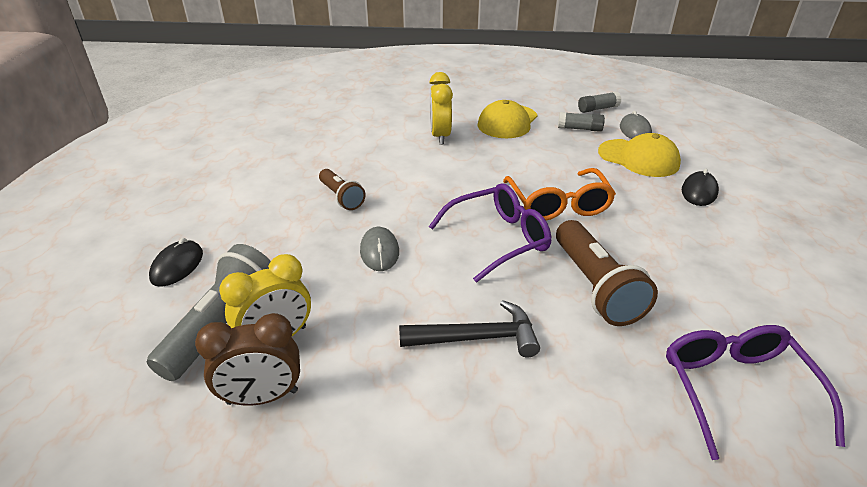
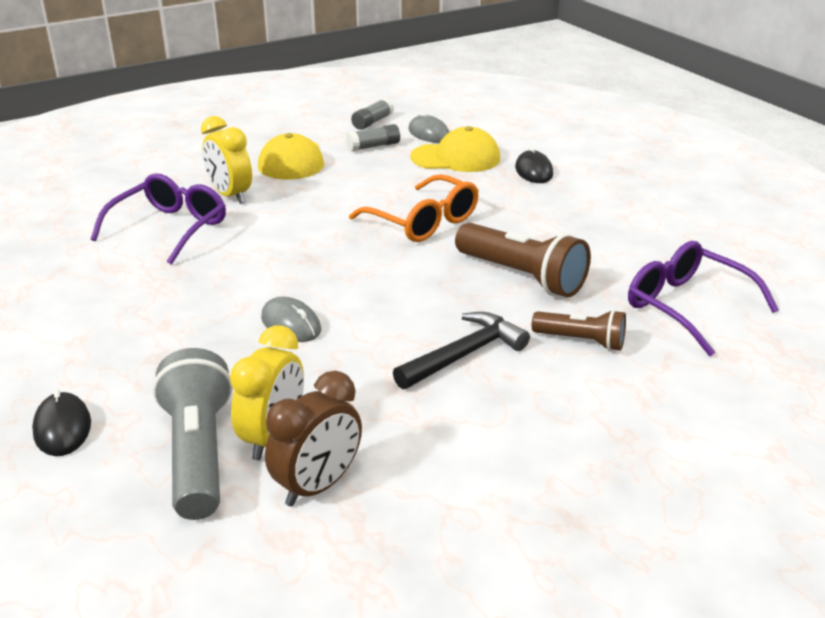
camera: 35 degrees left, 5 degrees down
(341, 197) = (185, 291): brown flashlight -> brown flashlight (581, 341)
(498, 239) = (398, 270): purple glasses -> purple glasses (170, 228)

